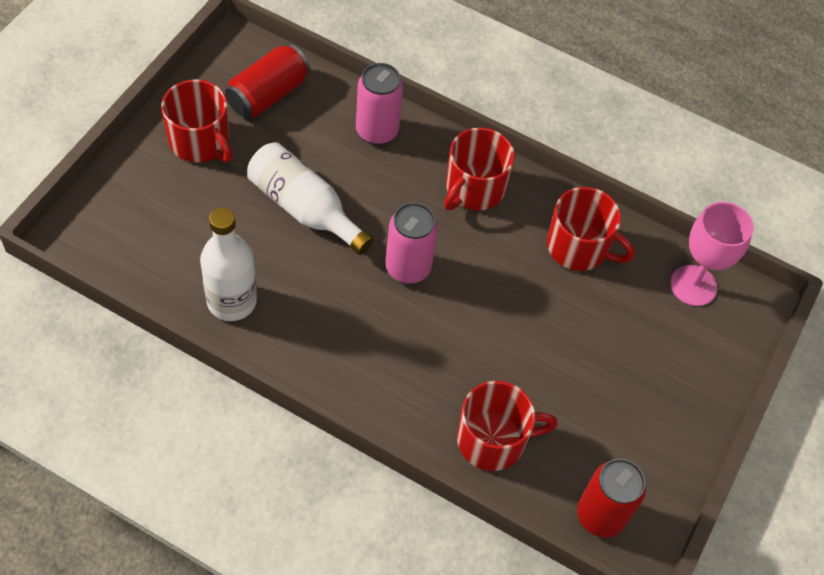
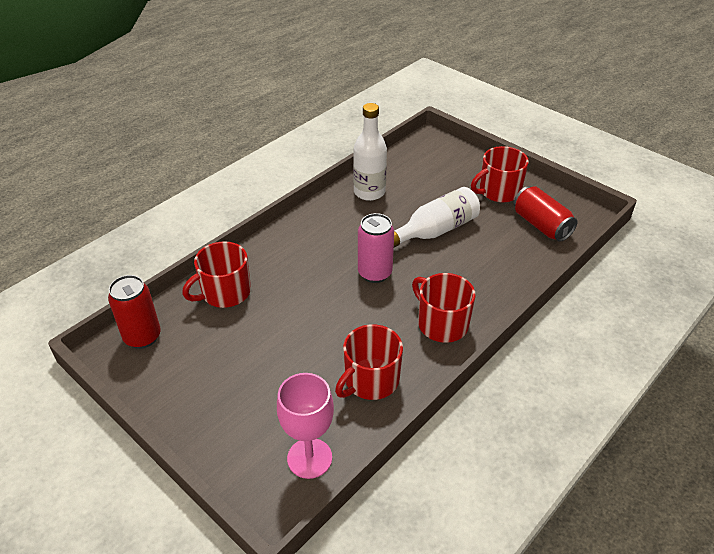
camera: 110 degrees right, 15 degrees down
(377, 131) = (504, 276): pink can -> none
(493, 440) = (225, 292): red mug -> red mug turned 45 degrees clockwise

